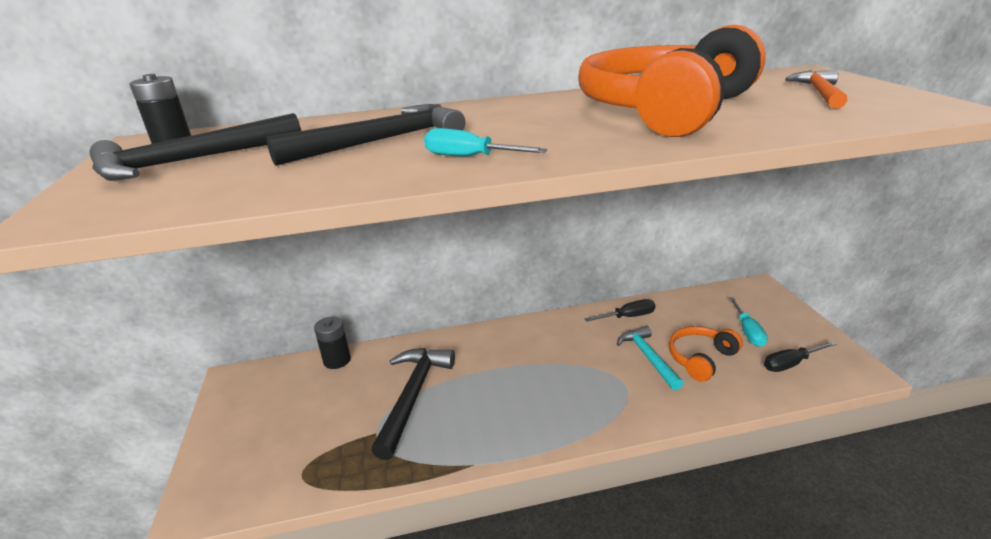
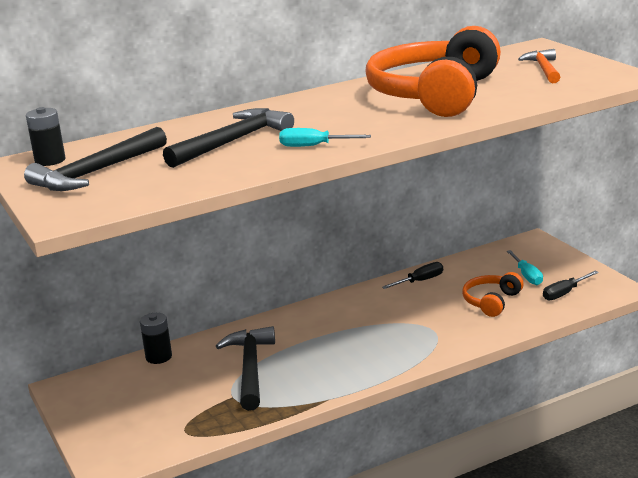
camera: 15 degrees left, 5 degrees down
(648, 357) = (447, 308): turquoise hammer -> none

